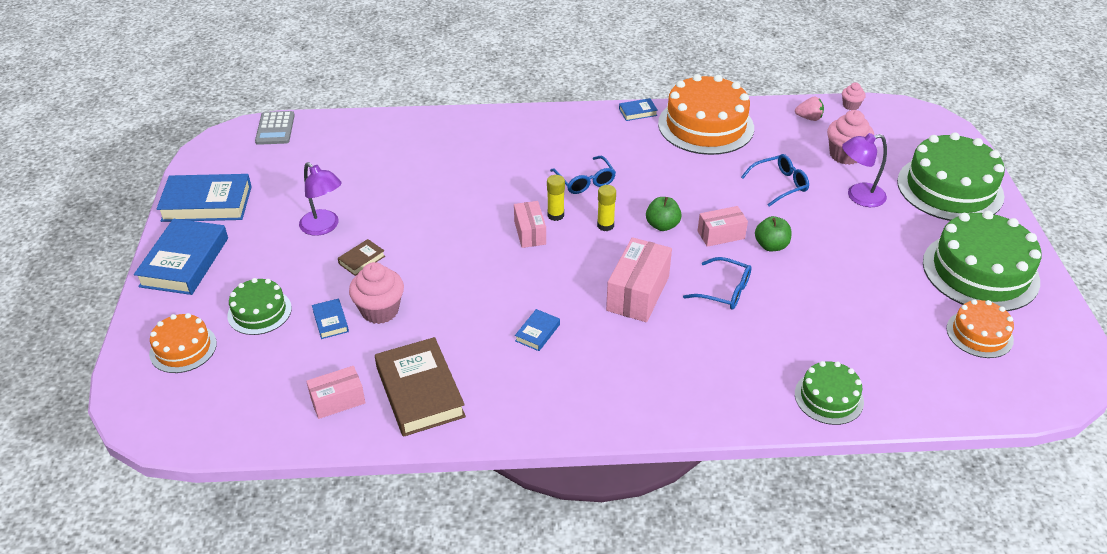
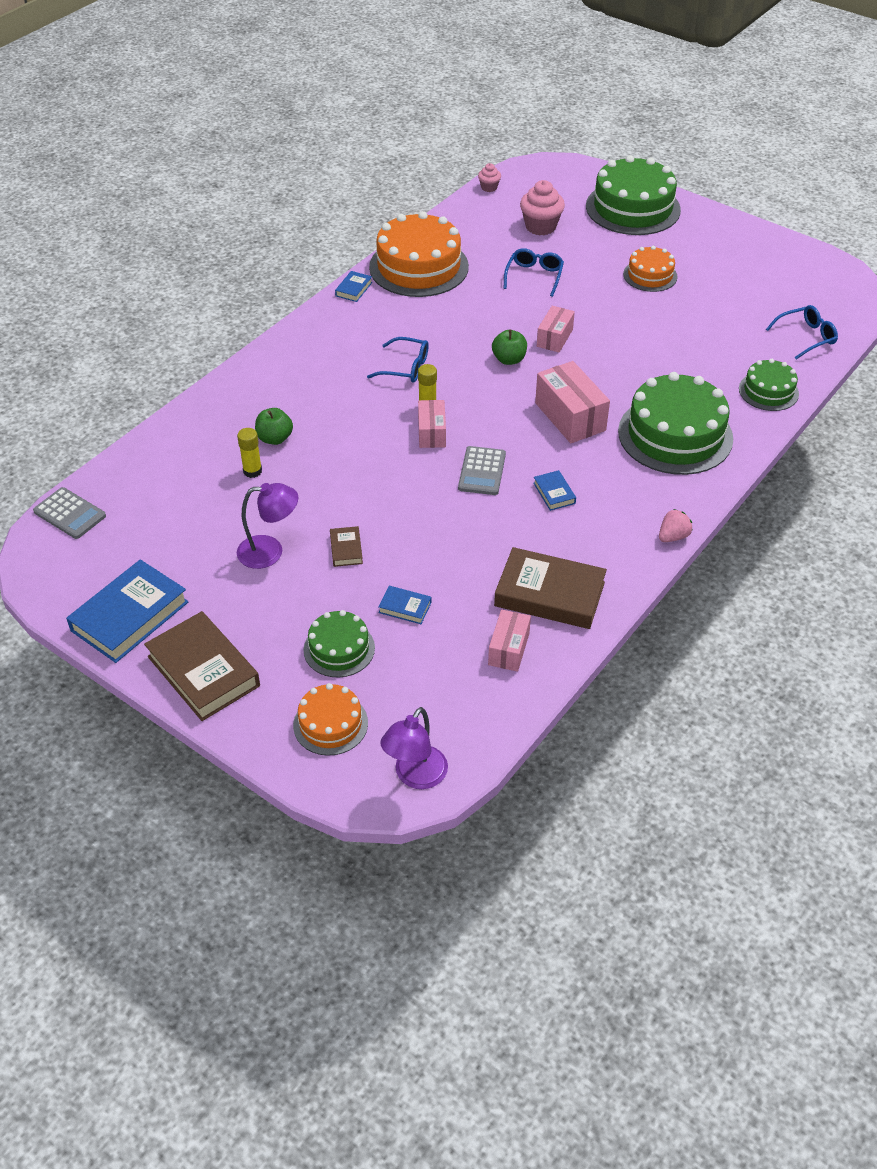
camera: 50 degrees left, 5 degrees up
(184, 262) = (203, 671): blue book -> brown book
(380, 310) = (426, 570): pink cupcake -> none
(517, 281) = (482, 471): none -> grey calculator
(530, 233) = (431, 433): pink box -> pink box turned 60 degrees clockwise
(605, 225) = (473, 388): yellow glue stick -> yellow glue stick (252, 471)
(724, 291) = (616, 373): blue glasses -> blue glasses (806, 337)
(771, 246) = (595, 322): green apple -> green apple (275, 438)
(809, 118) = (477, 215): pink strawberry -> pink strawberry (673, 536)
(858, 196) = (592, 251): purple lamp -> purple lamp (415, 776)
(979, 334) = (780, 291): orange cake -> orange cake (650, 275)
(980, 271) = (726, 252): green cake -> green cake (675, 435)

